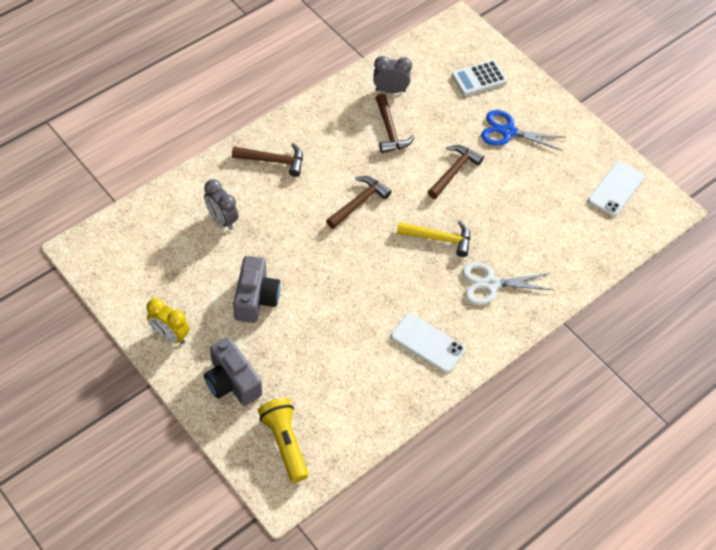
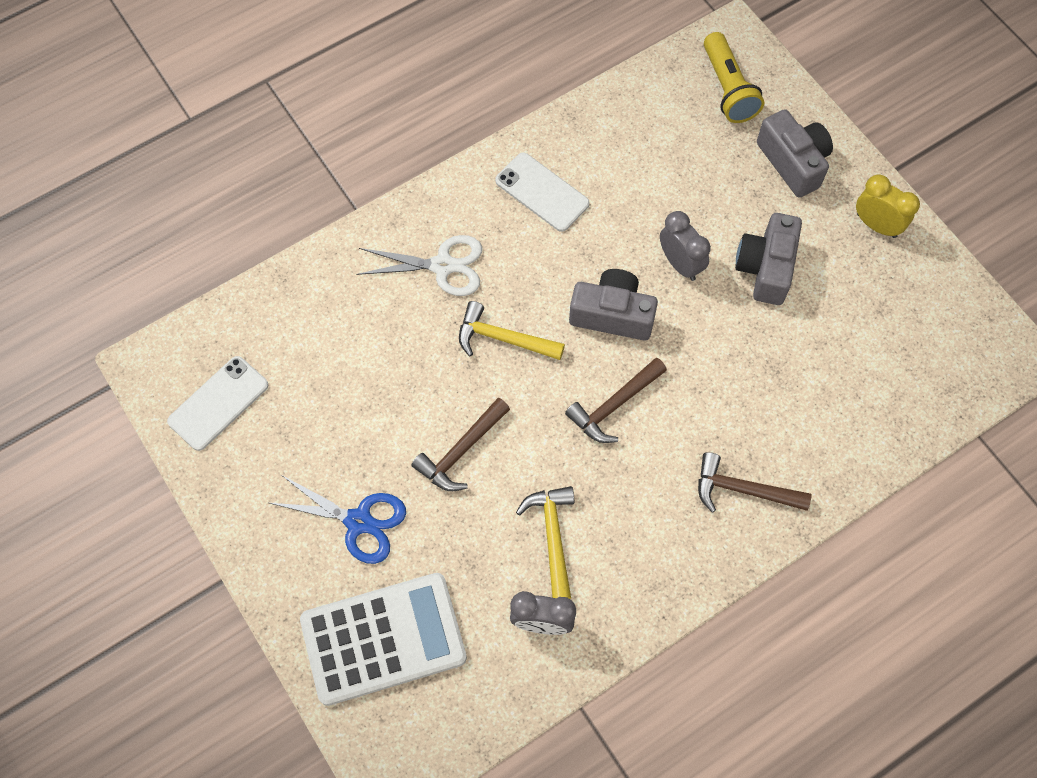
camera: 170 degrees left, 10 degrees up
(222, 219) = (818, 391): grey clock -> grey clock (680, 264)
(365, 259) = (612, 314): none -> grey camera
(390, 130) = (552, 537): brown hammer -> yellow hammer
(479, 78) = (383, 639): white calculator -> white calculator, size x1.74

